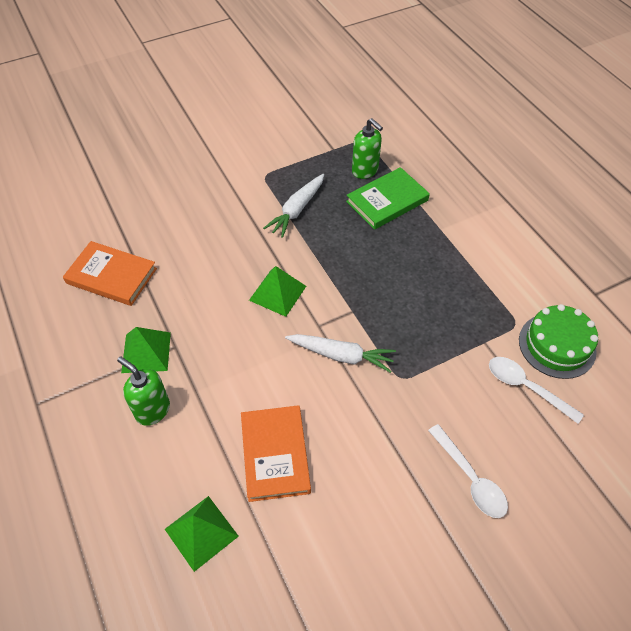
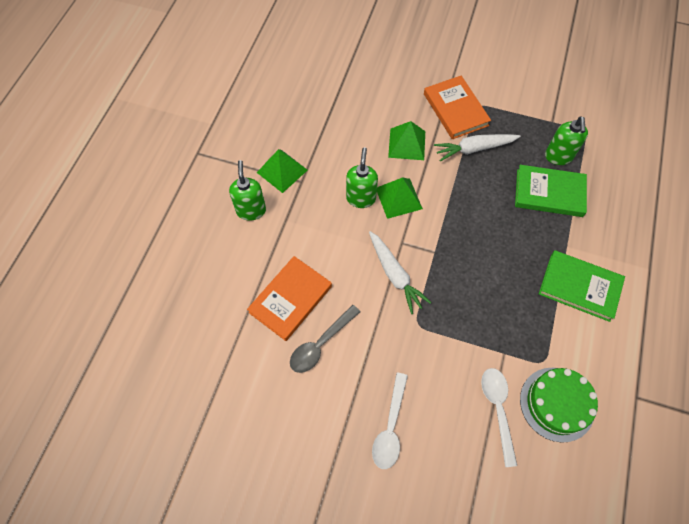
camera: 45 degrees right, 10 degrees up
(111, 276) = (309, 104): orange book -> orange book (455, 109)
(201, 532) = (207, 305): green pyramid -> green pyramid (407, 144)
(245, 318) = (361, 198): none -> green soap dispenser
(343, 466) = (321, 344): none -> grey spoon
(480, 250) = (579, 287): none -> green book

